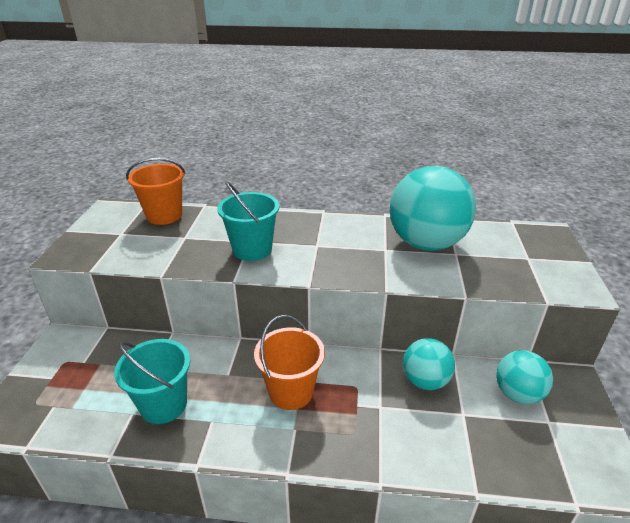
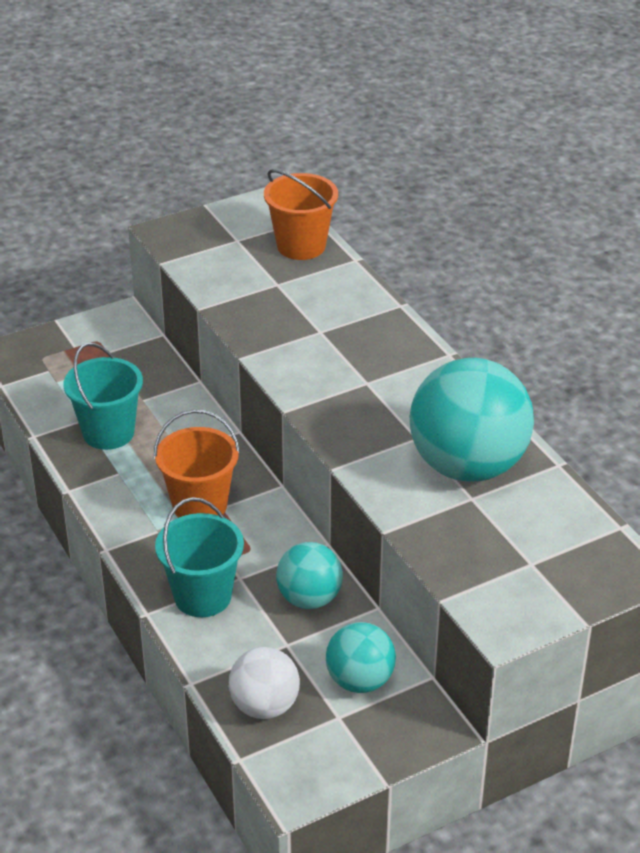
camera: 55 degrees right, 5 degrees up
(252, 250) = (305, 341): turquoise bucket -> turquoise bucket (202, 596)
(522, 458) = (264, 706): none -> white ball

